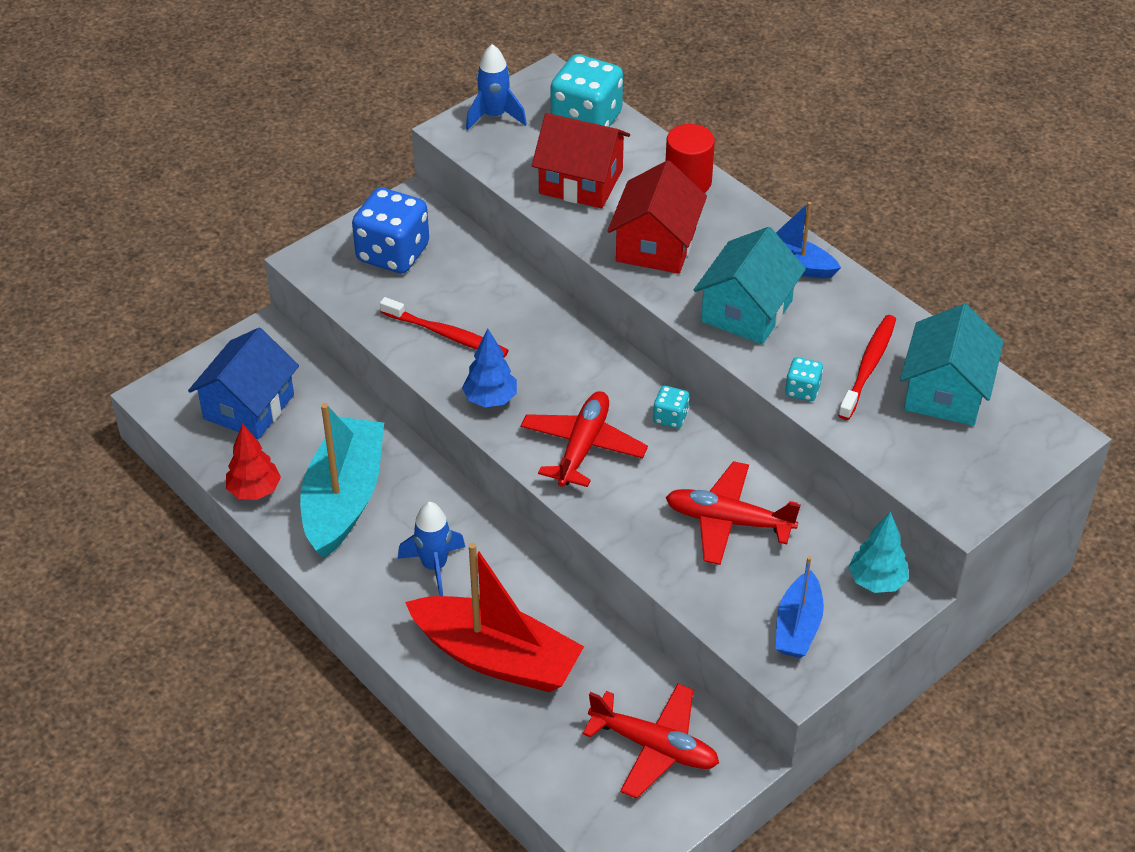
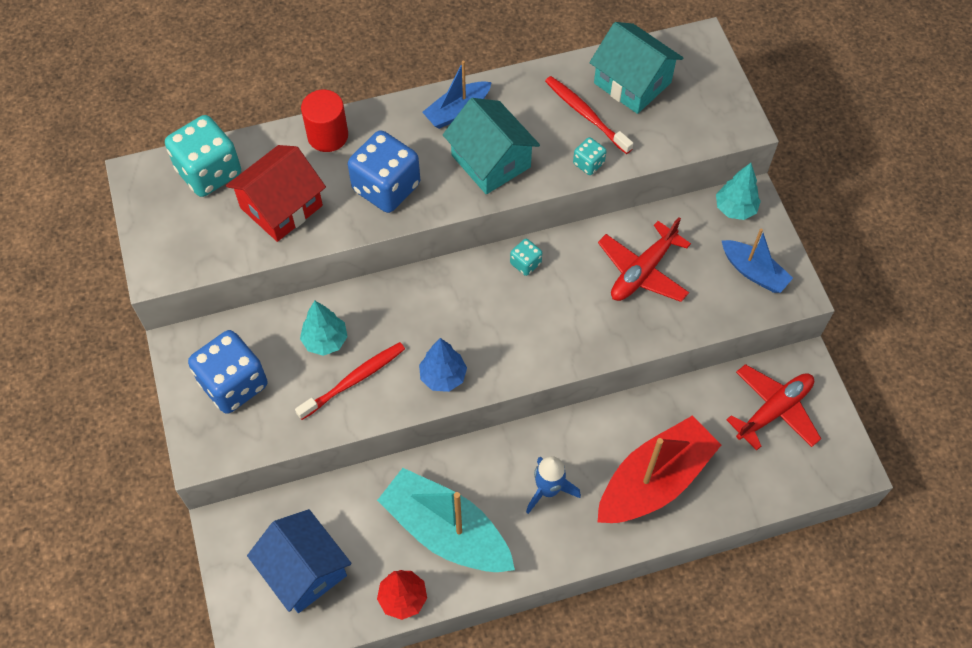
camera: 65 degrees left, 15 degrees up
(478, 298) = (325, 341): none -> turquoise tree
(494, 116) = (159, 235): blue rocket -> none
(583, 447) = (525, 333): red plane -> none
(656, 245) = (386, 187): red house -> blue dice

